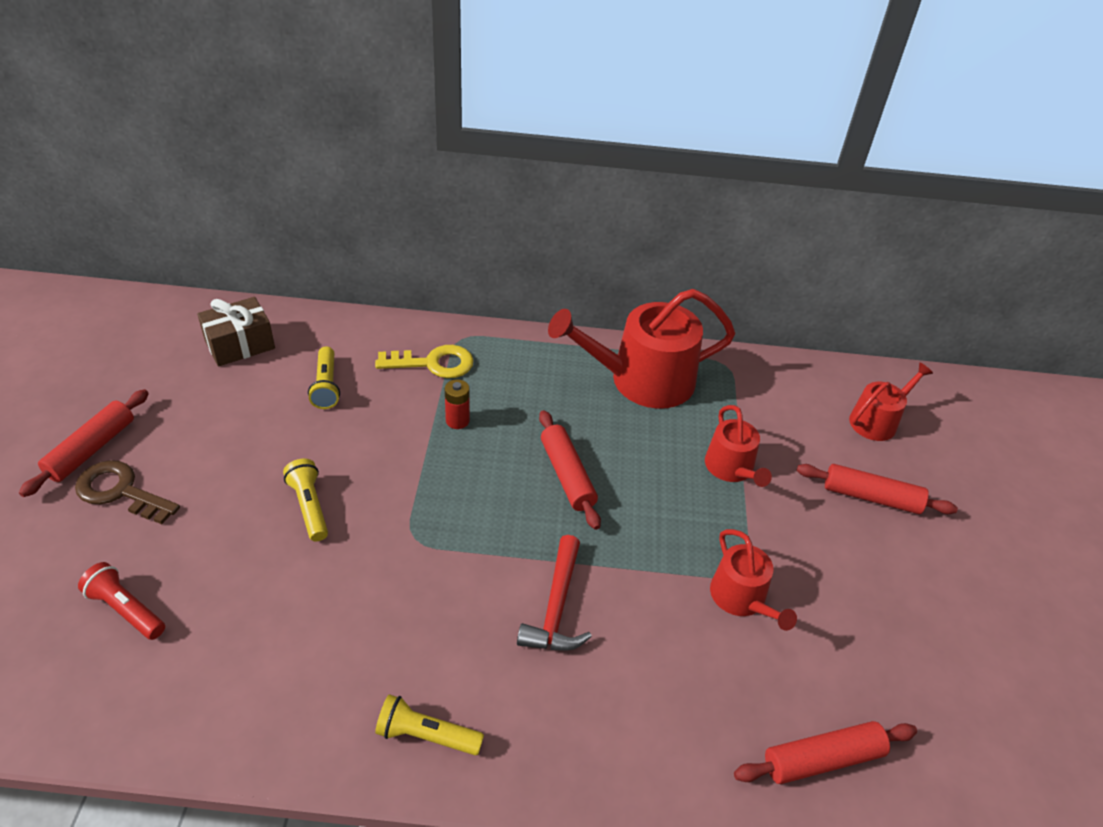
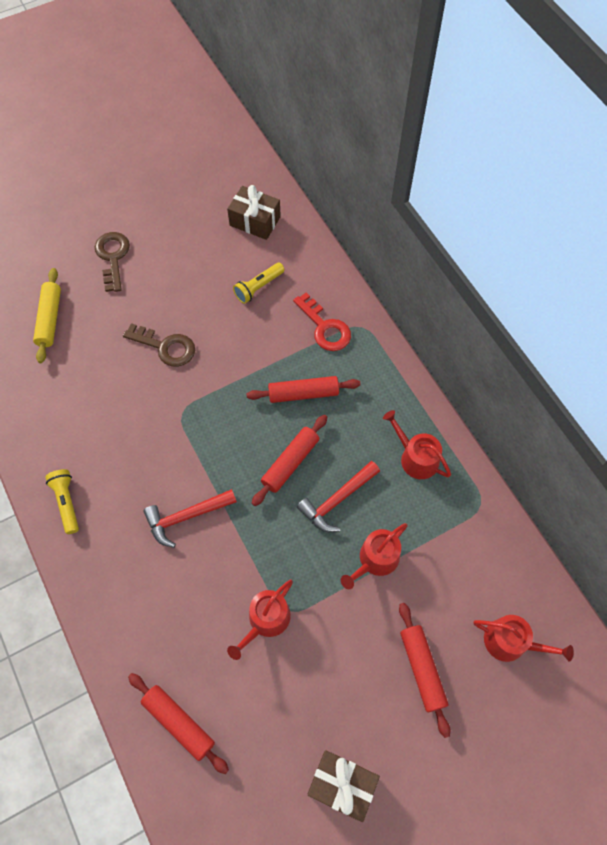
camera: 60 degrees right, 20 degrees up
(91, 449) = (129, 222): red rolling pin -> red rolling pin (303, 393)
(126, 609) = (49, 319): red flashlight -> yellow rolling pin
(309, 506) = (165, 347): yellow flashlight -> brown key
(433, 363) = (325, 327): yellow key -> red key
(457, 420) = (287, 373): red battery -> none
(642, 380) = (415, 457): red watering can -> red watering can, size x0.55
(642, 461) = (337, 500): none -> red hammer
(968, 631) = (342, 785): none -> brown gift

